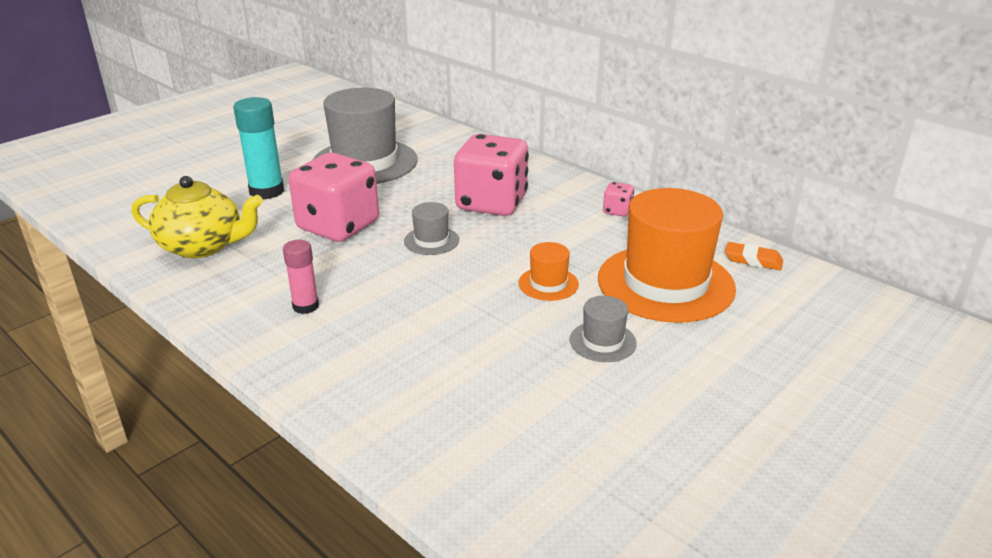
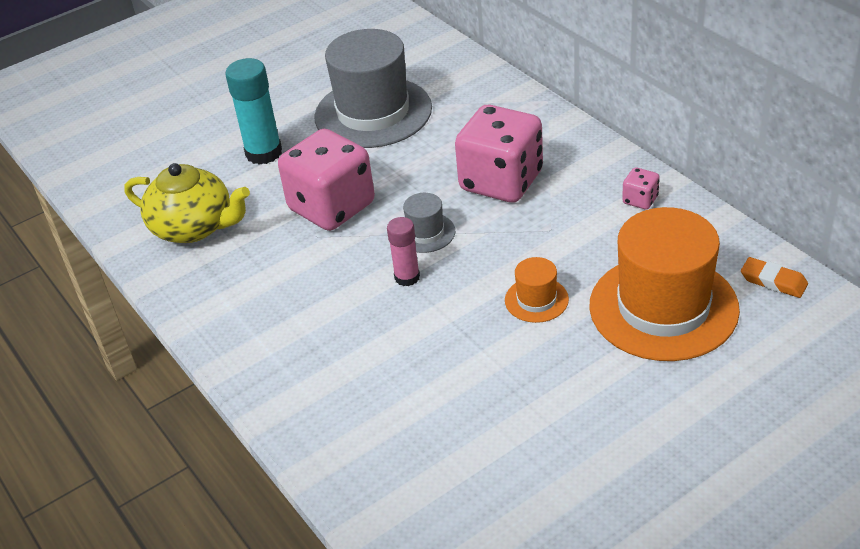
camera: 15 degrees right, 10 degrees up
(305, 306) = (286, 312): pink glue stick -> pink glue stick (407, 277)
(602, 341) = (574, 379): grey hat -> none

